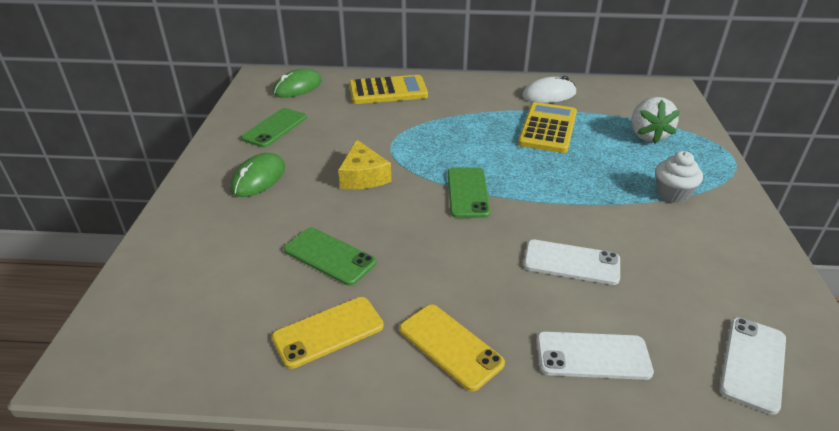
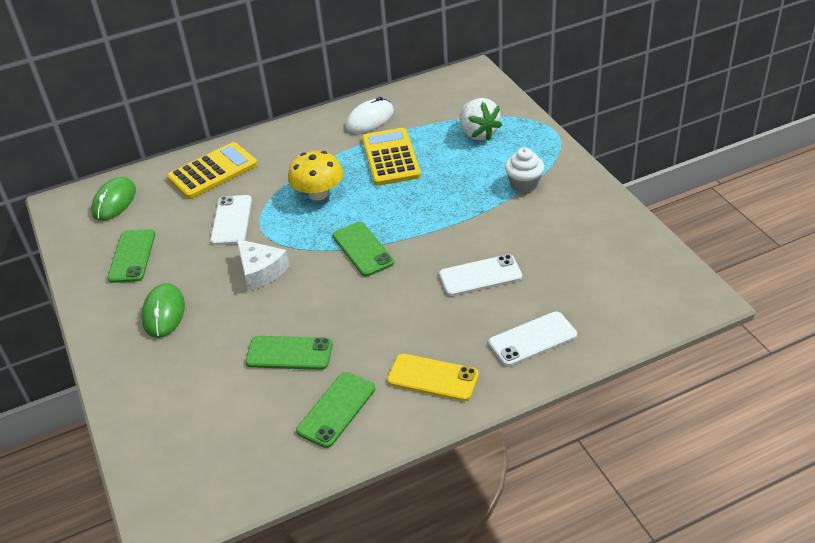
camera: 25 degrees left, 5 degrees up
(328, 332) = (336, 409): yellow phone -> green phone
(363, 176) = (261, 271): yellow cheese -> white cheese
(461, 134) = (318, 193): none -> yellow mushroom
(753, 363) = (634, 297): white phone -> white phone (231, 220)

